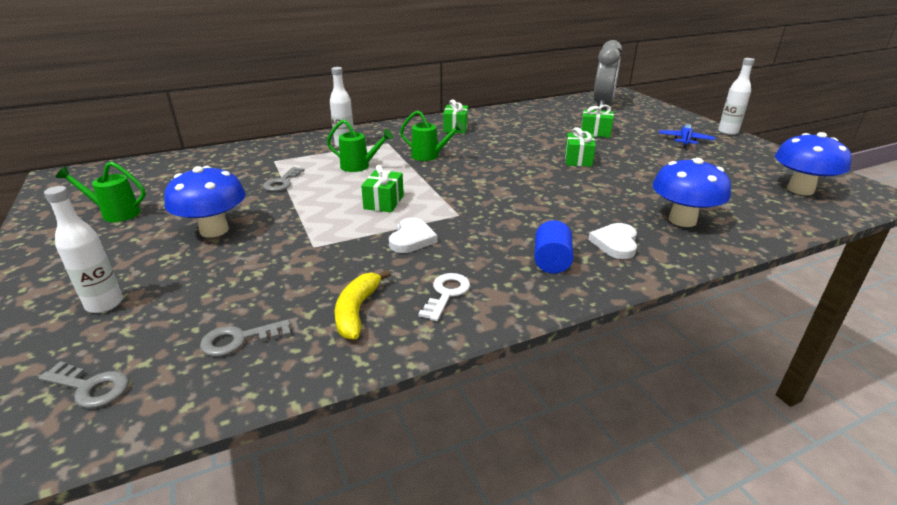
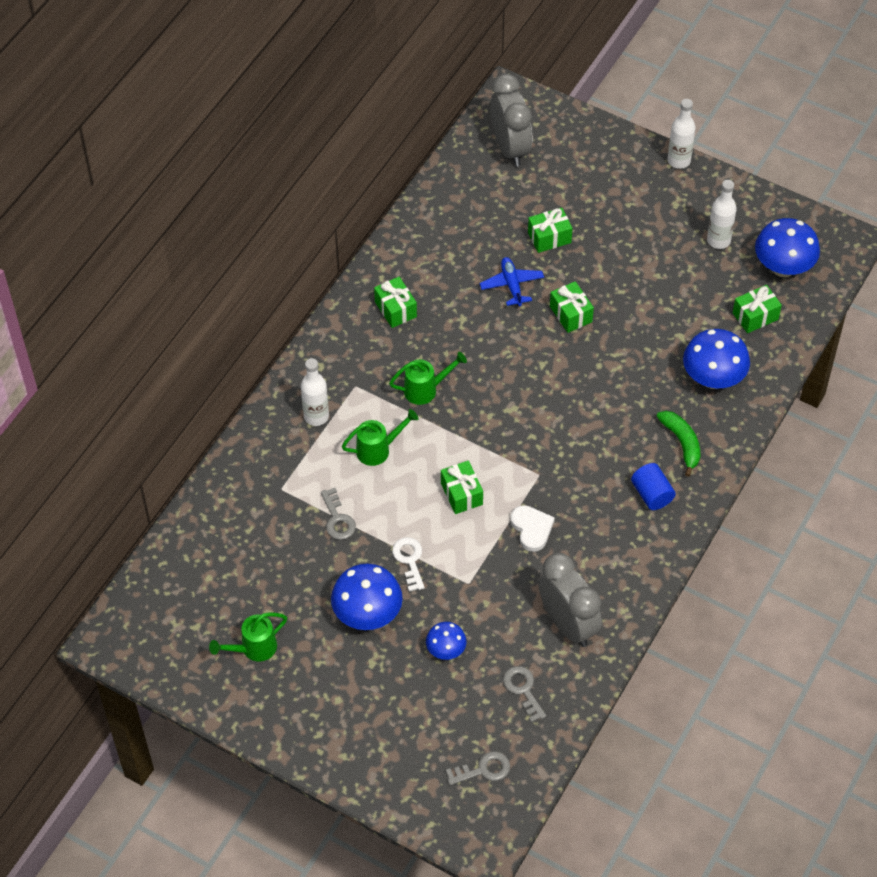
camera: 35 degrees left, 25 degrees up
(104, 304) = (398, 723): white bottle -> white bottle (718, 240)
(228, 276) = (446, 650): none -> blue mushroom
(239, 339) = (523, 690): grey key -> grey key turned 120 degrees clockwise
(357, 311) = (568, 623): yellow banana -> grey clock
(446, 294) = (609, 572): white key -> white key (409, 560)
(615, 243) = (682, 443): white heart -> green banana
(685, 140) = (647, 209): blue plane -> blue plane (512, 285)
(753, 203) = (755, 316): none -> green gift

